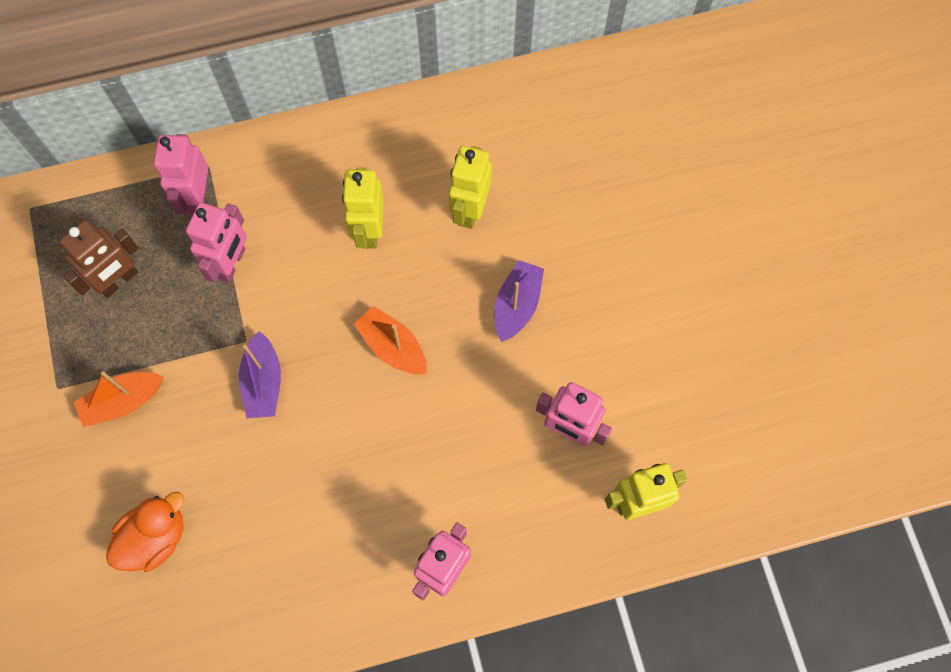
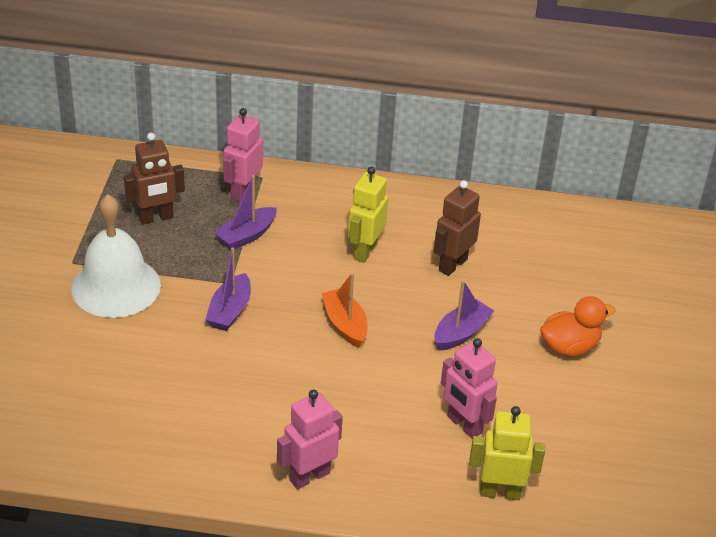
camera: 20 degrees right, 30 degrees down
(123, 402) = (116, 286): orange boat -> white bell
(155, 537) = (90, 373): orange duck -> orange duck (569, 347)
(231, 263) = (246, 235): pink robot -> purple boat
(470, 210) = (452, 265): yellow robot -> brown robot

